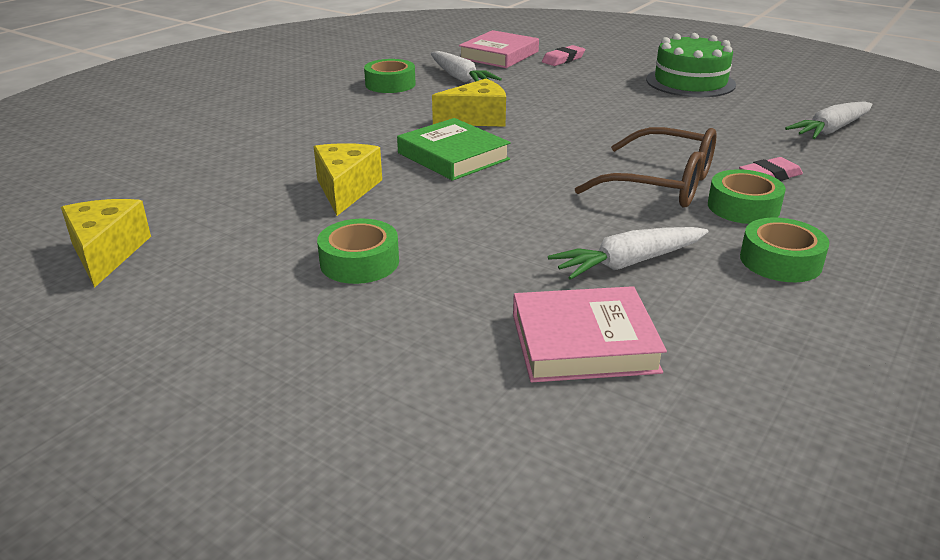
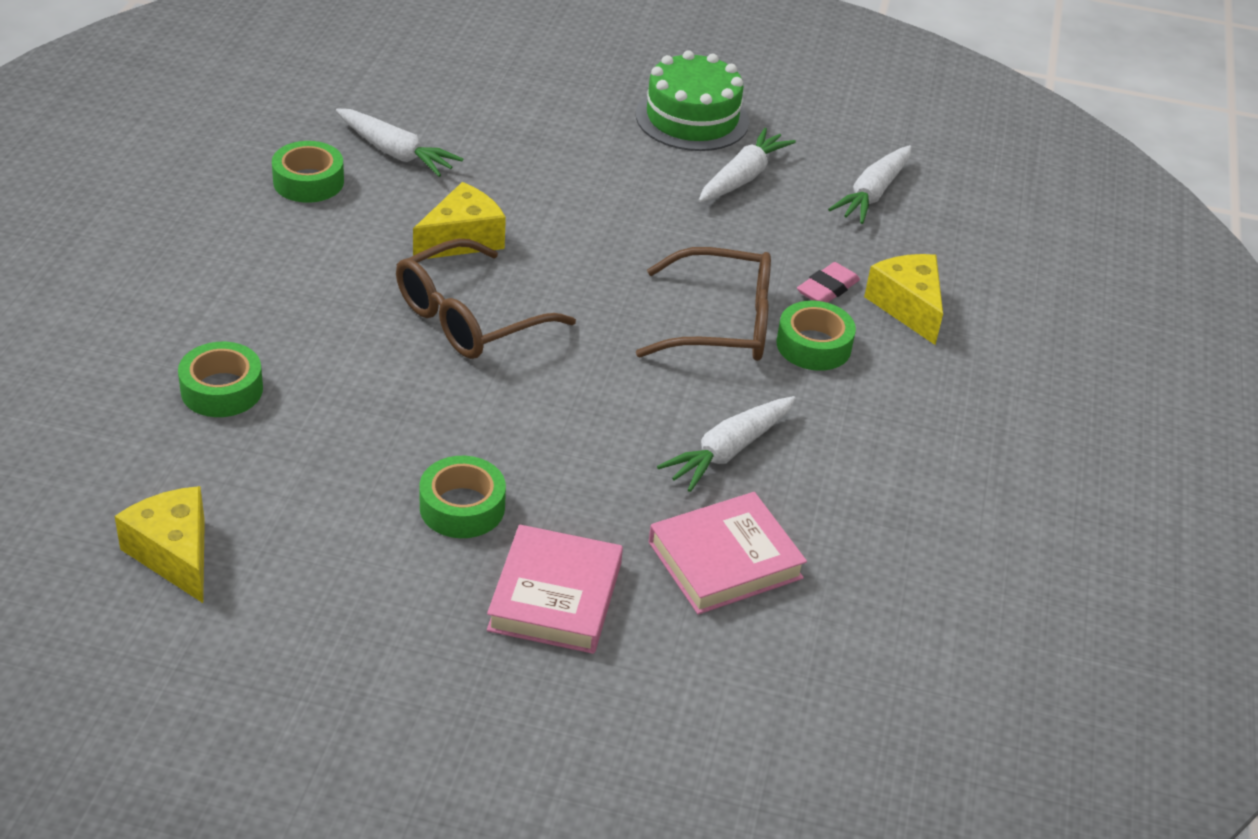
camera: 25 degrees left, 10 degrees up
(346, 189) = (378, 399): yellow cheese -> yellow cheese (907, 307)
(453, 156) = (470, 317): green book -> brown glasses
(499, 55) = (421, 89): pink book -> pink book (555, 596)
(563, 59) = (513, 88): pink eraser -> none
(718, 112) = (742, 177): none -> white carrot
(780, 261) = (867, 418): green tape -> green tape (222, 390)

